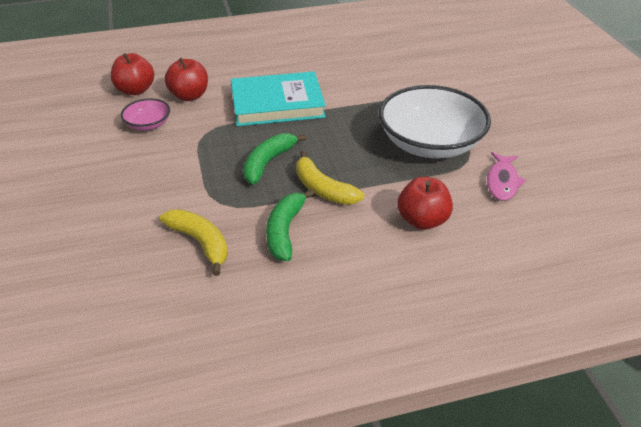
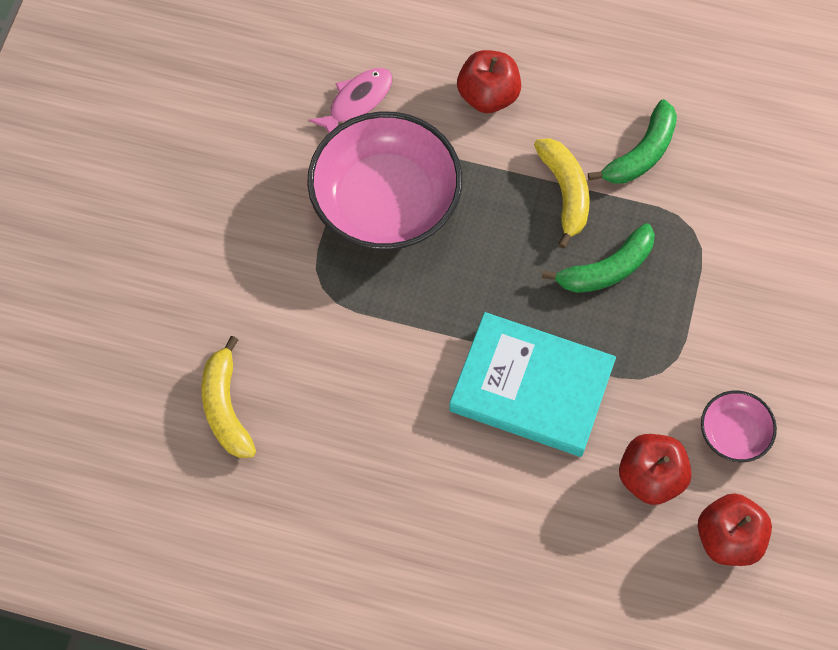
camera: 150 degrees left, 25 degrees up
(200, 242) = (737, 182): yellow banana -> yellow banana (226, 407)
(430, 143) = (386, 201): white bowl -> pink bowl

